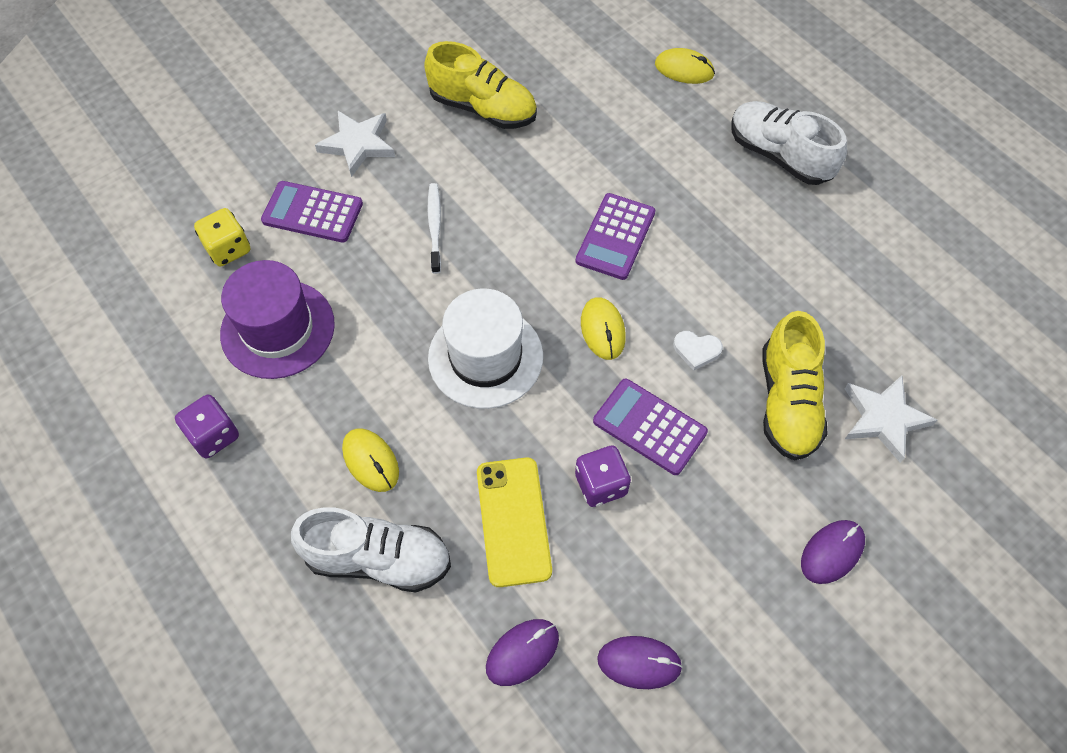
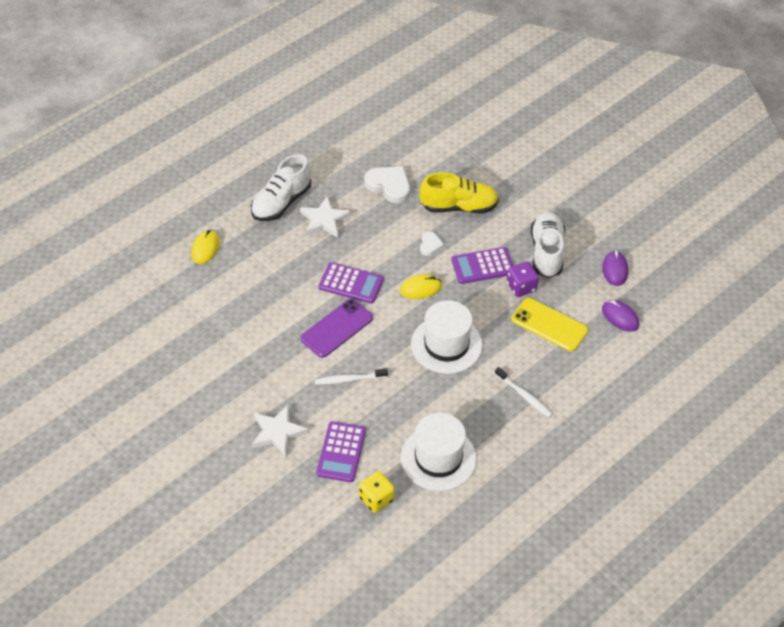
camera: 95 degrees left, 10 degrees down
(214, 435) = (519, 480): purple dice -> none
(277, 329) = (438, 458): purple hat -> white hat
(370, 461) = (524, 395): yellow mouse -> white toothbrush
(378, 559) = (582, 385): white shoe -> white shoe (546, 252)
(483, 108) = (242, 360): yellow shoe -> none
(513, 521) = (549, 325): yellow phone -> yellow phone turned 45 degrees clockwise
(529, 216) = (337, 328): none -> purple phone
(649, 427) = (482, 266): purple calculator -> purple calculator turned 45 degrees clockwise
(829, 299) = (389, 185): none -> white heart
(832, 552) = (543, 194): purple mouse -> none
(883, 418) = (463, 168): white star -> white star (324, 220)

